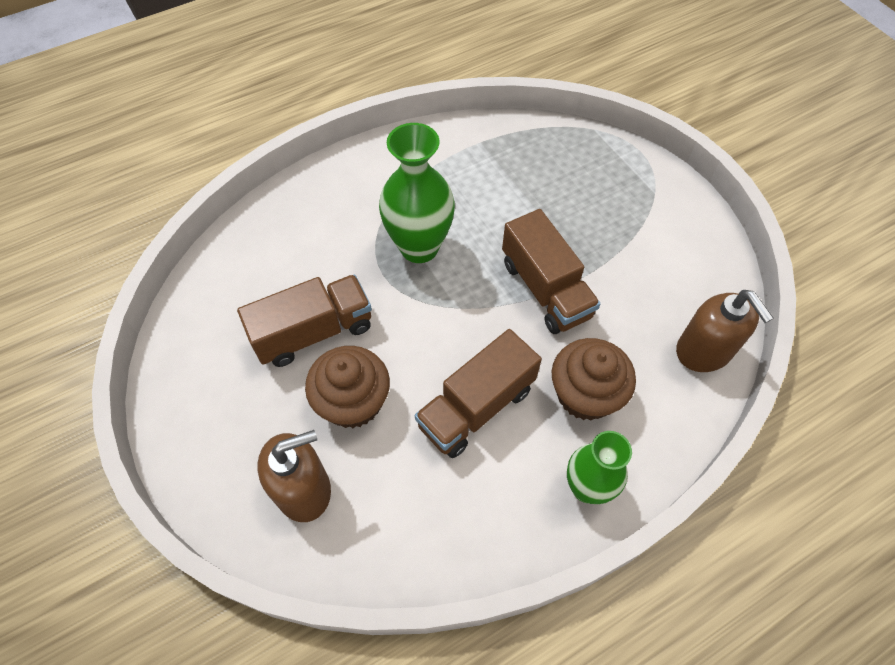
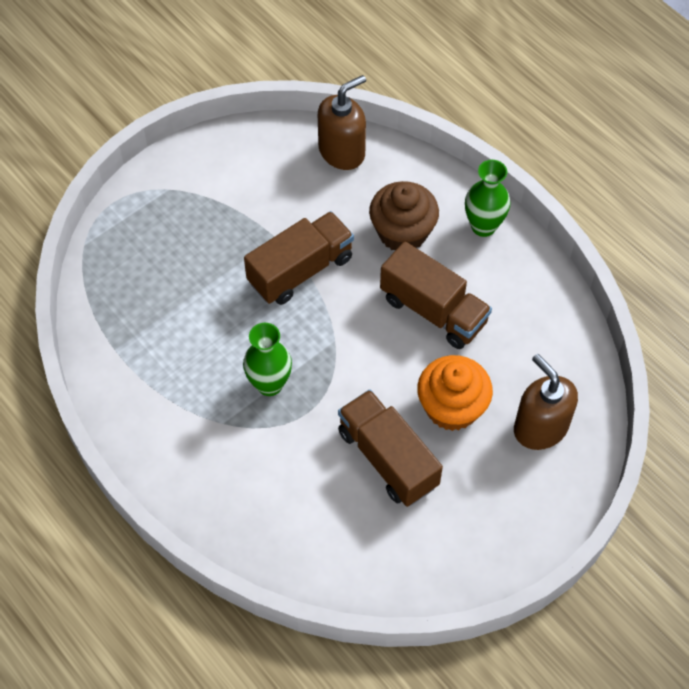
camera: 100 degrees left, 0 degrees up
(353, 402) = (452, 407): brown cupcake -> orange cupcake
(419, 247) = (269, 384): green vase -> green vase, size x0.66

